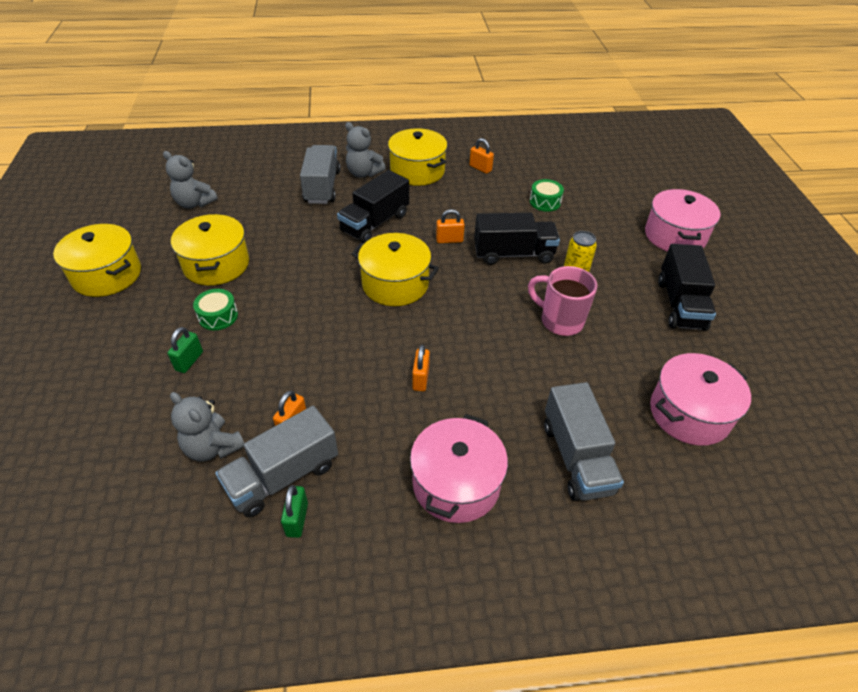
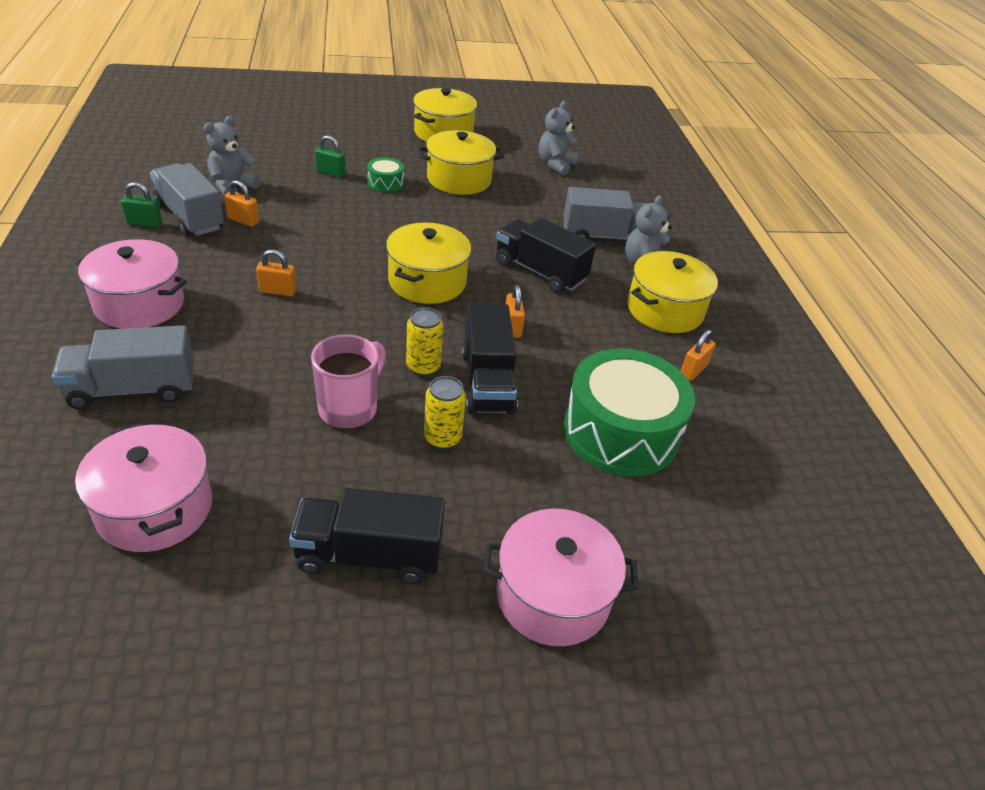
camera: 85 degrees right, 5 degrees down
(505, 285) = (423, 367): none -> yellow can
(545, 202) = (620, 432): green drum -> green drum, size x2.29

